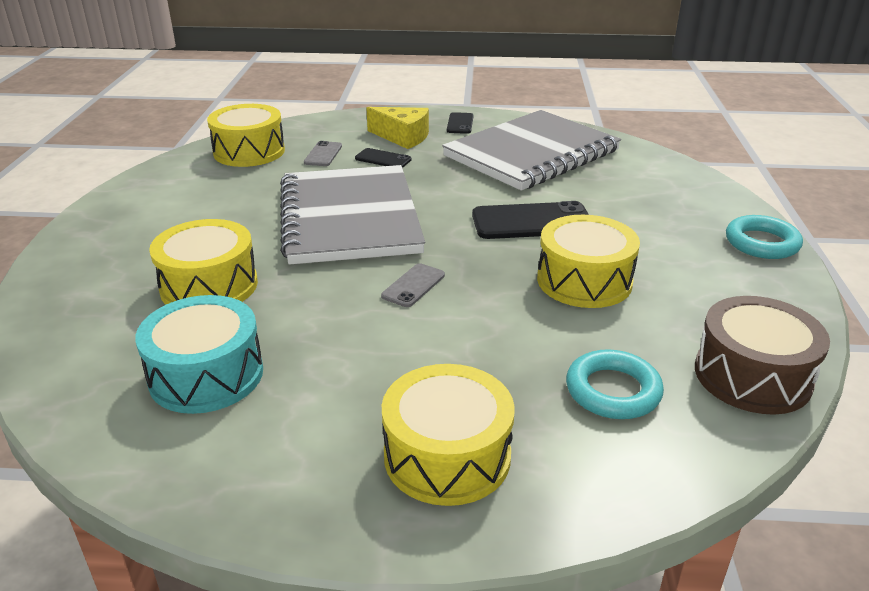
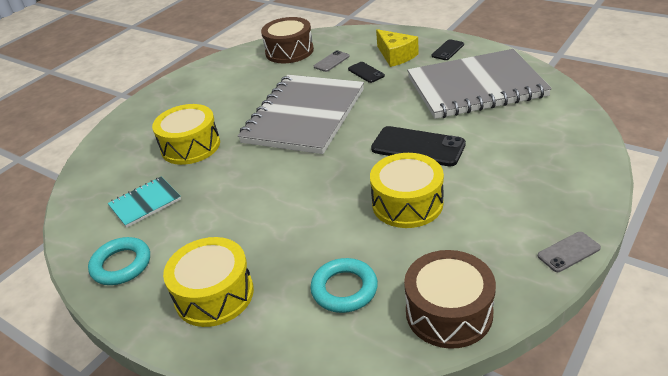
camera: 35 degrees right, 5 degrees up
(206, 375) = (145, 203): turquoise drum -> turquoise notebook
(249, 152) = (289, 51): yellow drum -> brown drum
(413, 286) = (297, 177): grey phone -> grey phone (568, 252)
(761, 243) = (580, 209): turquoise ring -> turquoise ring (121, 265)

